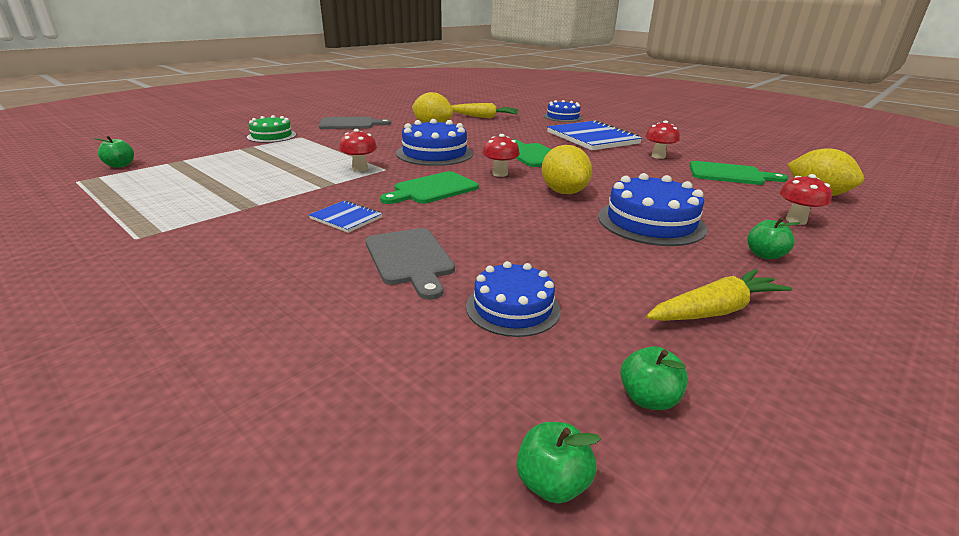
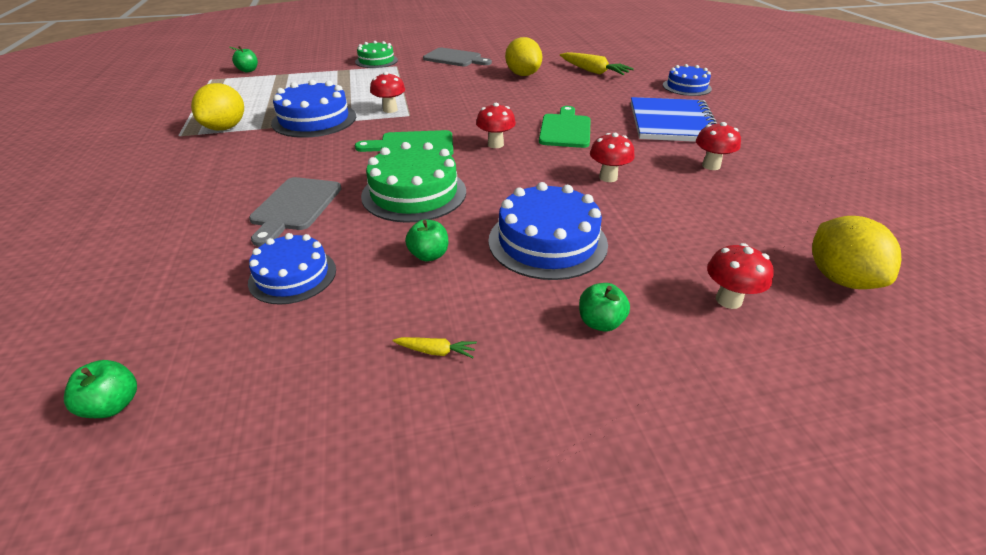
camera: 35 degrees right, 10 degrees up
(346, 218) = (310, 156): blue notebook -> none
(434, 153) = (475, 107): blue cake -> blue cake (314, 120)
(499, 220) = (414, 193): none -> green cake
(563, 192) = (521, 181): yellow lemon -> yellow lemon (225, 128)
(614, 176) = (608, 177): none -> red mushroom
(648, 399) = (254, 389): green apple -> green apple (429, 255)
(714, 311) = (435, 351): yellow carrot -> yellow carrot, size x0.46
(729, 174) = (763, 214): green cutting board -> none

